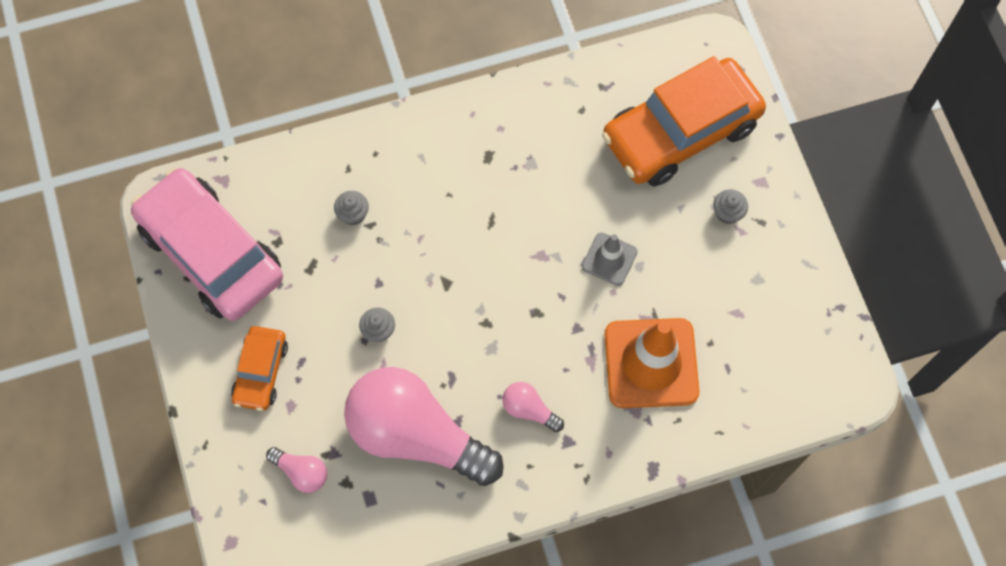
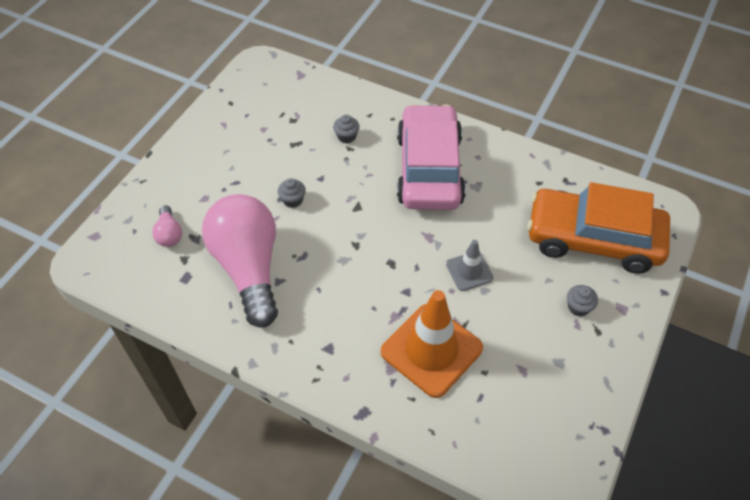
camera: 45 degrees right, 15 degrees down
(211, 252) = (255, 100): pink car -> pink car (429, 169)
(261, 372) = (210, 170): orange car -> none
(529, 410) = (326, 310): pink light bulb -> none

